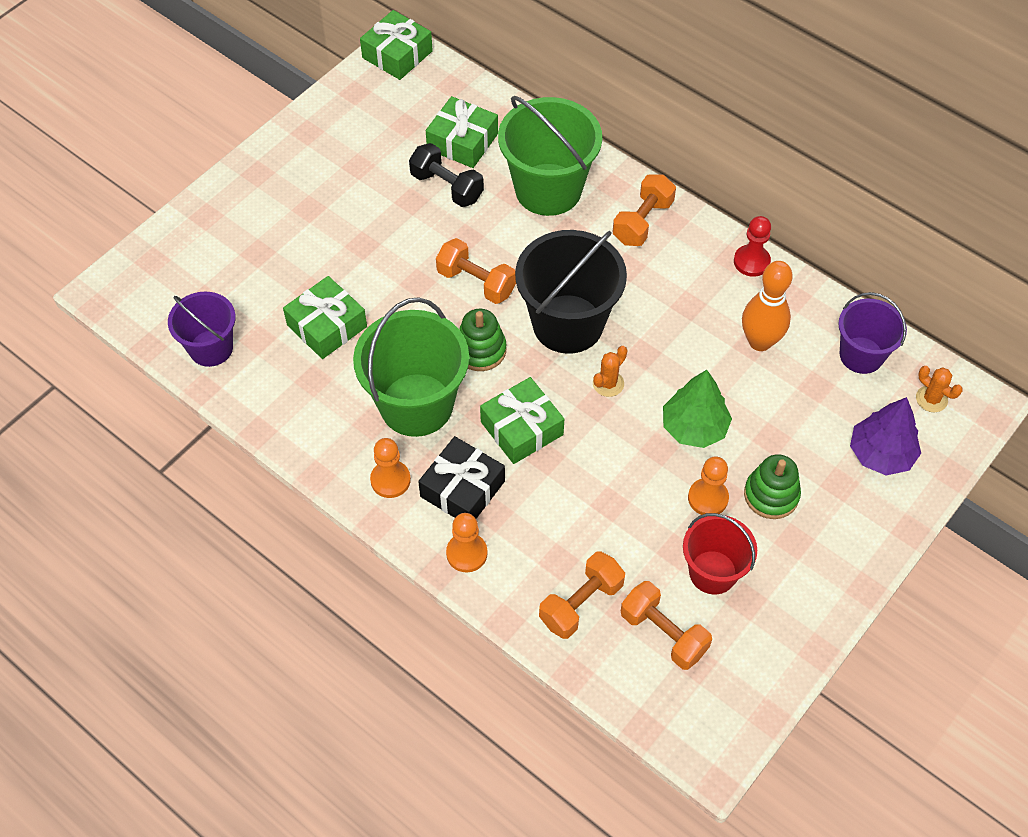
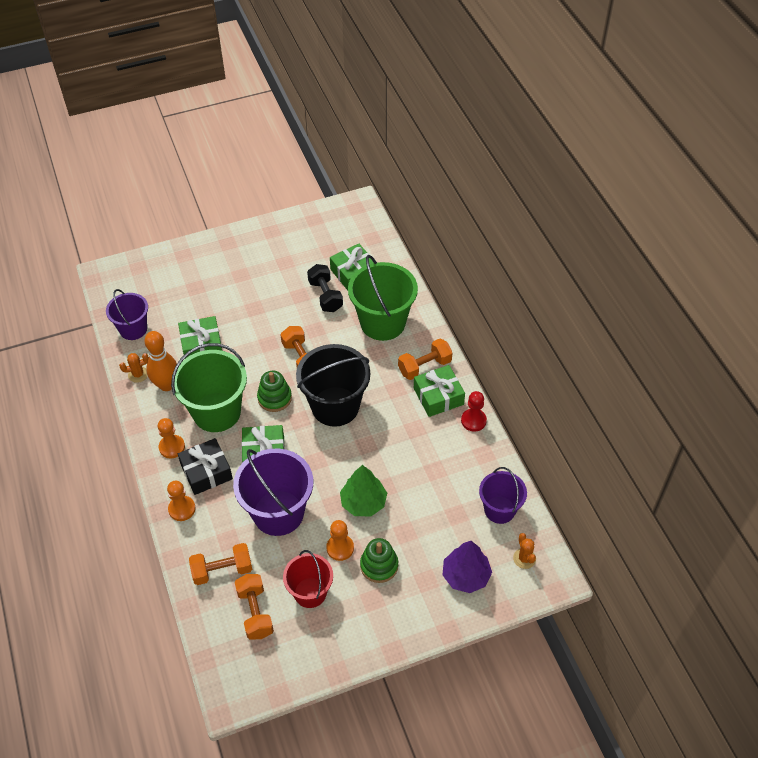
camera: 30 degrees right, 5 degrees down
(397, 54) = (354, 207): green gift -> green gift (438, 396)
(597, 494) = (278, 513): none -> purple bucket
(608, 383) = (332, 452): orange cactus -> orange cactus (138, 374)
(760, 341) = (442, 471): orange bowling pin -> orange bowling pin (166, 385)

